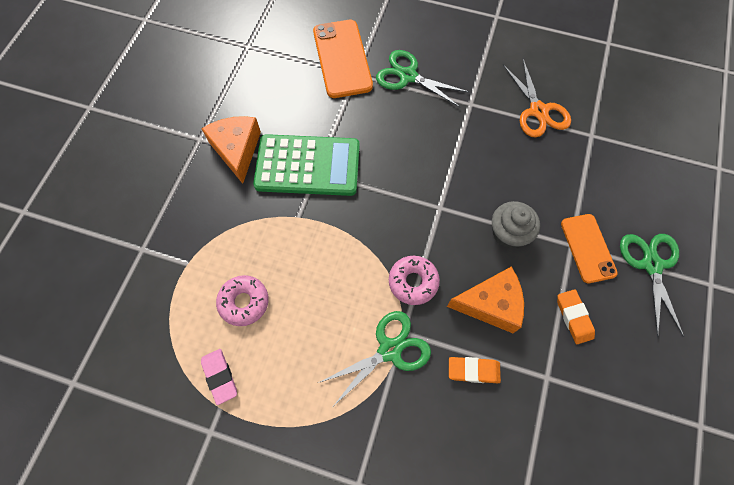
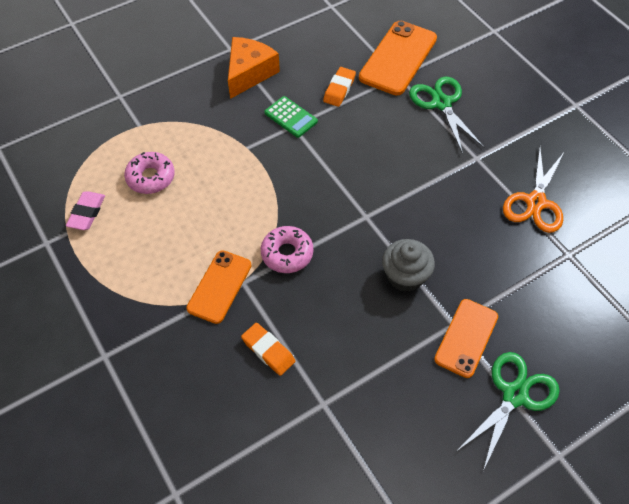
camera: 40 degrees right, 10 degrees down
(308, 165) = (291, 117): green calculator -> green calculator, size x0.47
(390, 350) = (219, 286): green scissors -> orange phone
(490, 304) = (333, 315): orange cheese -> none
(573, 317) = (395, 379): orange eraser -> orange eraser (339, 89)

